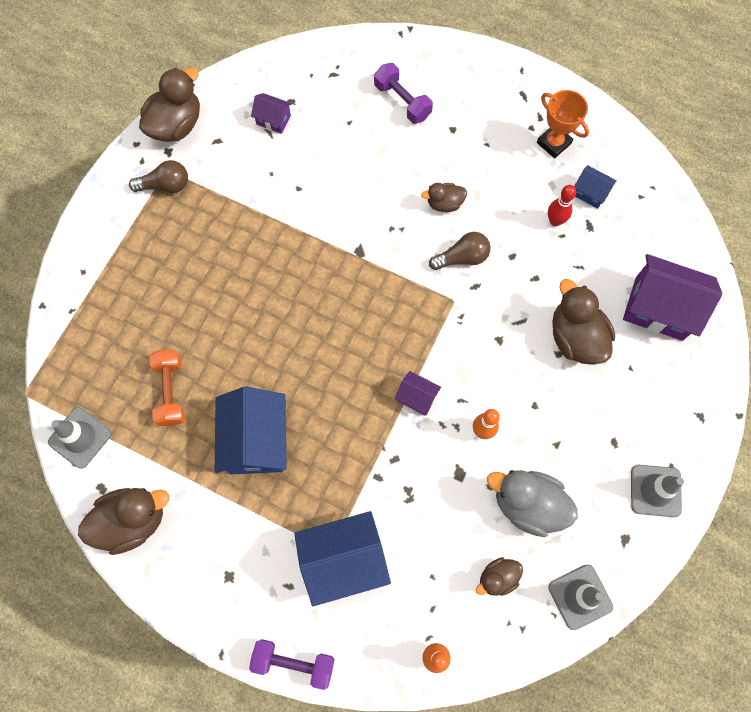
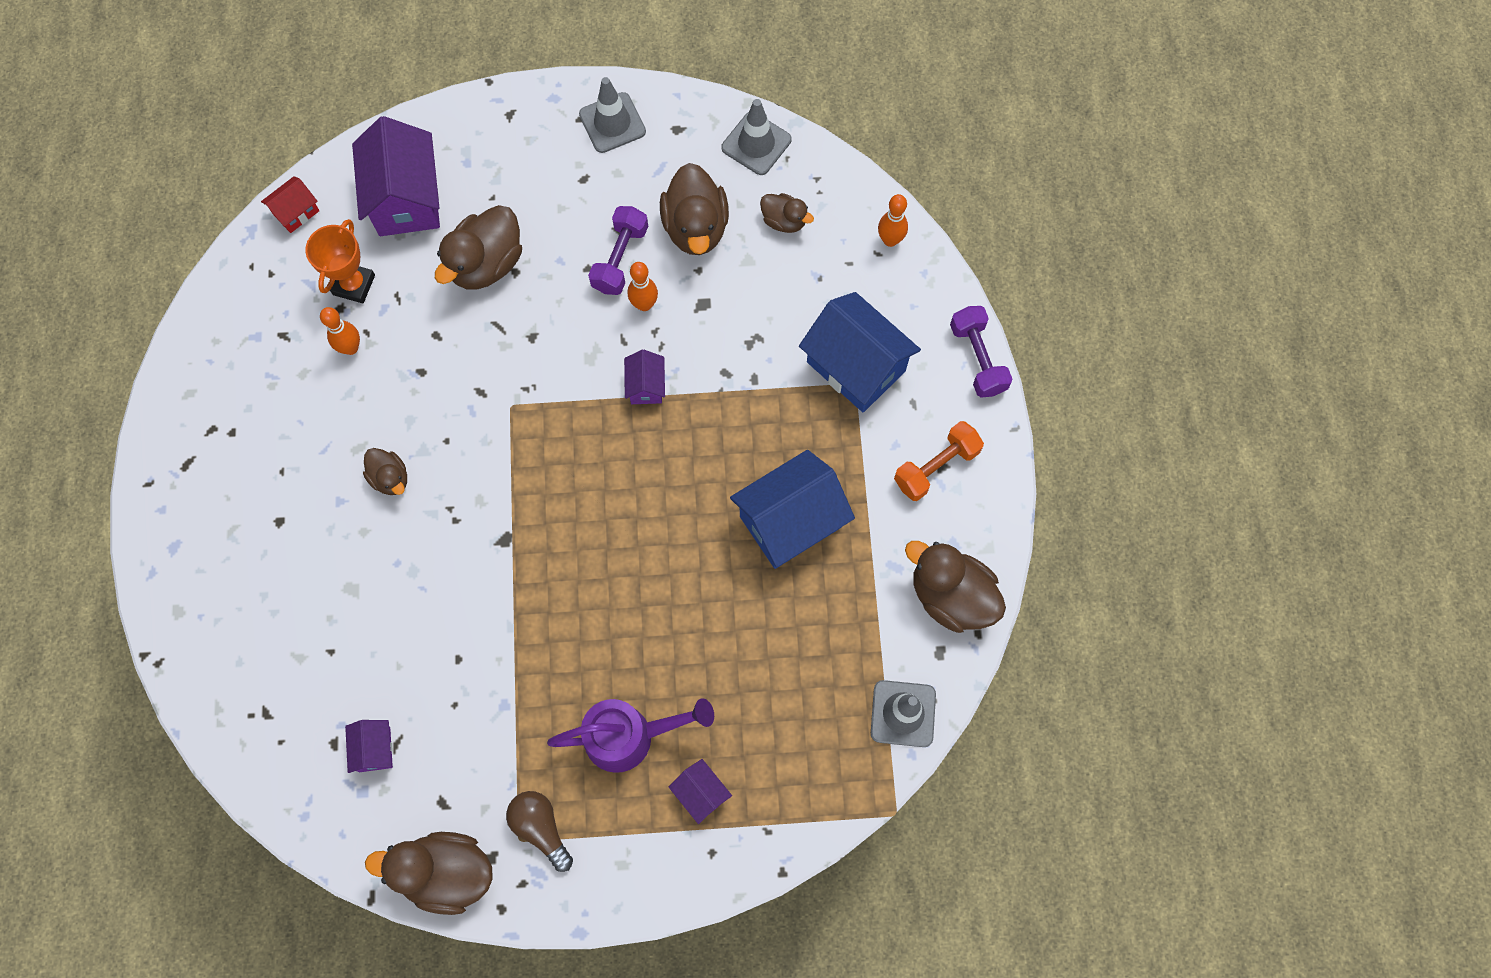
camera: 120 degrees left, 0 degrees up
(121, 284) = (701, 793): none -> purple house
(171, 391) = (793, 647): orange dumbbell -> orange dumbbell (936, 467)
(184, 261) = (629, 736): none -> purple watering can
(402, 101) = (266, 603): purple dumbbell -> purple dumbbell (620, 258)
(462, 258) = (452, 423): brown light bulb -> none
(527, 504) = (695, 227): grey duck -> brown duck
(553, 143) = (242, 397): orange trophy -> orange trophy (354, 285)
(555, 221) = (351, 348): red bowling pin -> orange bowling pin
(590, 193) = (293, 327): blue house -> none
(683, 232) = (296, 212): none -> red house

